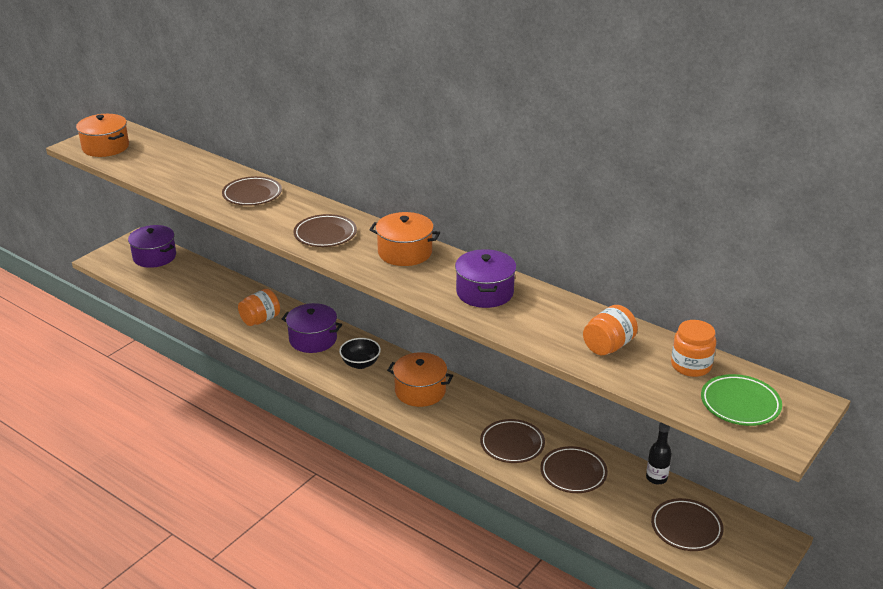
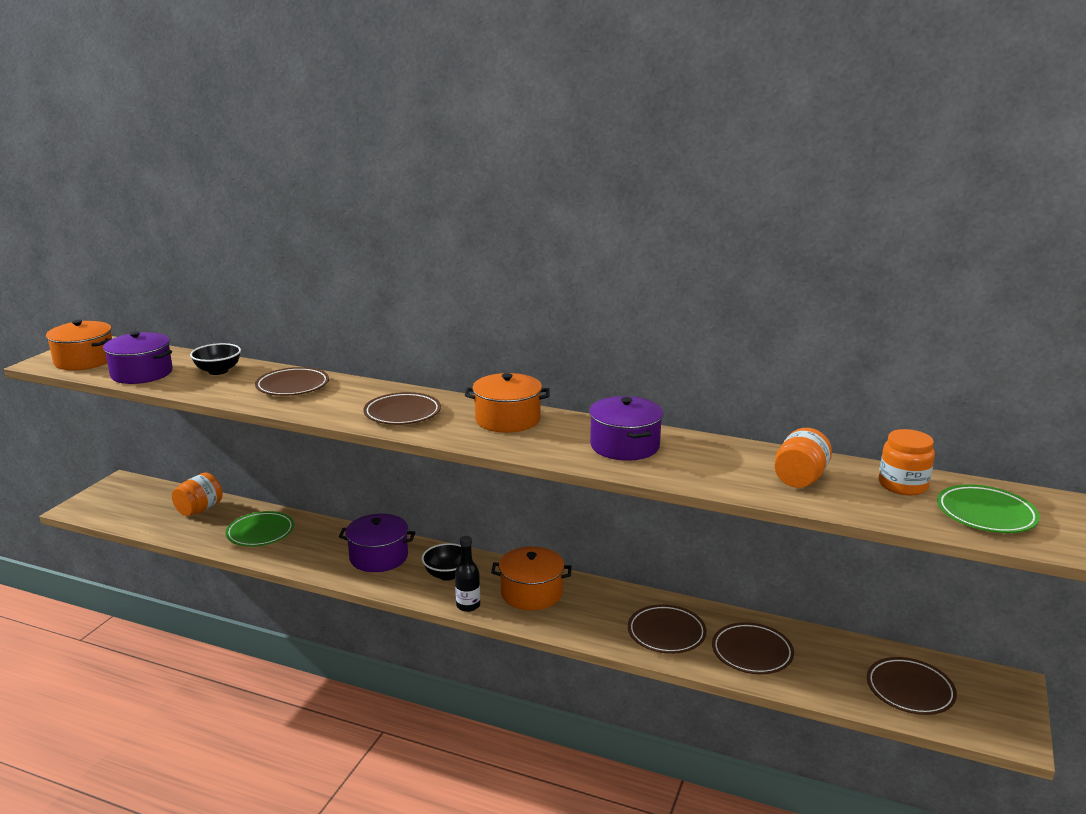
camera: 15 degrees left, 10 degrees down
(154, 257) = (148, 497): purple pot -> purple pot (142, 373)
(201, 171) = (218, 371): none -> black bowl
(229, 303) = (260, 533): none -> green plate
(260, 320) = (305, 545): orange jar -> orange jar (199, 509)
(656, 478) = (844, 642): black bottle -> black bottle (468, 605)

